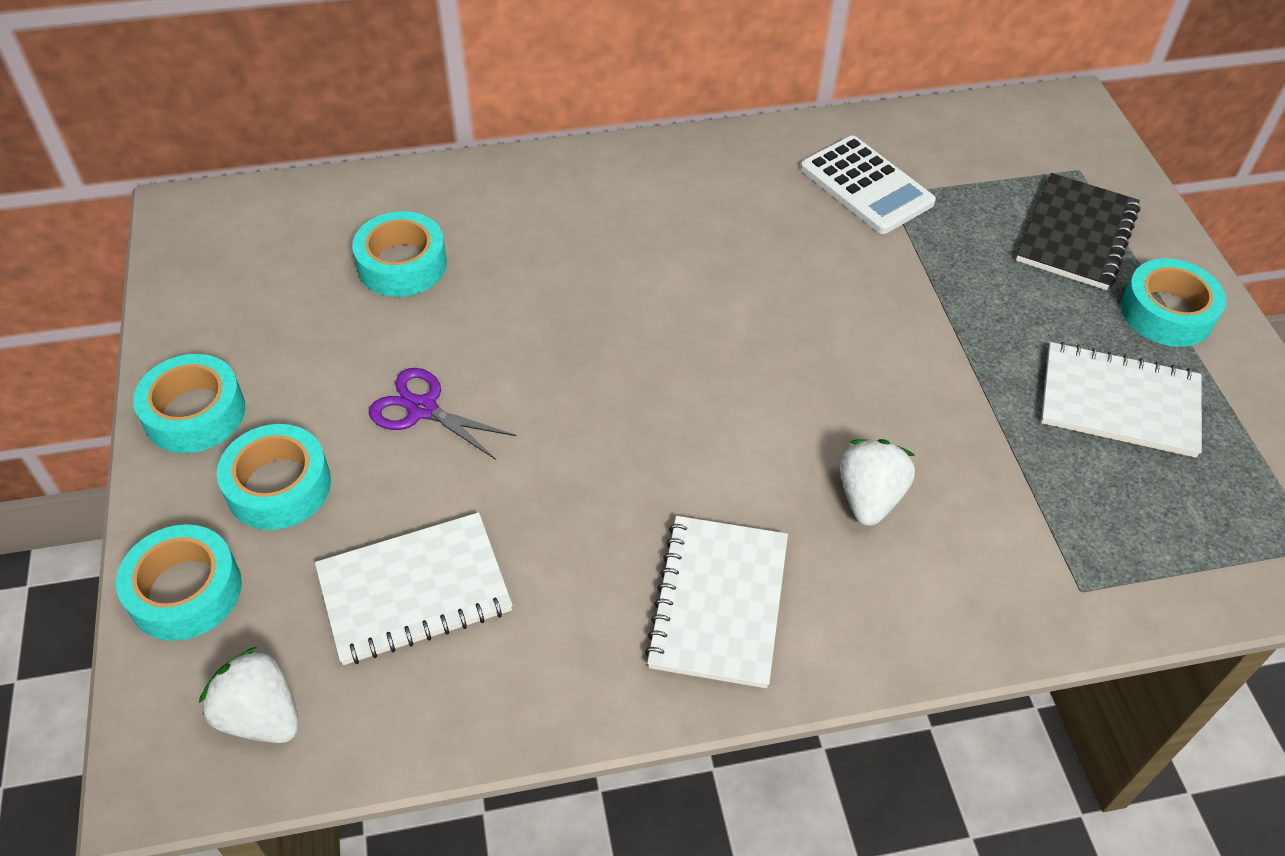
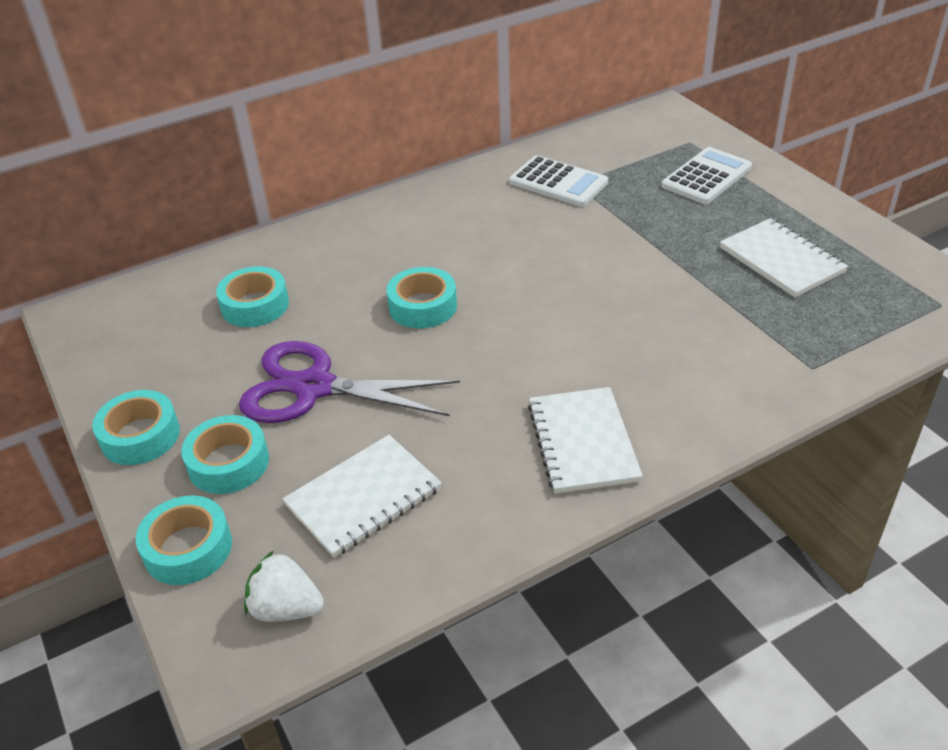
camera: 15 degrees left, 10 degrees down
(422, 409) = (314, 387): purple scissors -> purple scissors, size x1.89
(869, 497) = (651, 354): white strawberry -> none
(1076, 234) = (706, 177): black notebook -> white calculator
(1119, 403) = (781, 260): white notebook -> white notebook turned 60 degrees clockwise
(1166, 313) = (784, 205): turquoise tape -> turquoise tape (423, 306)

